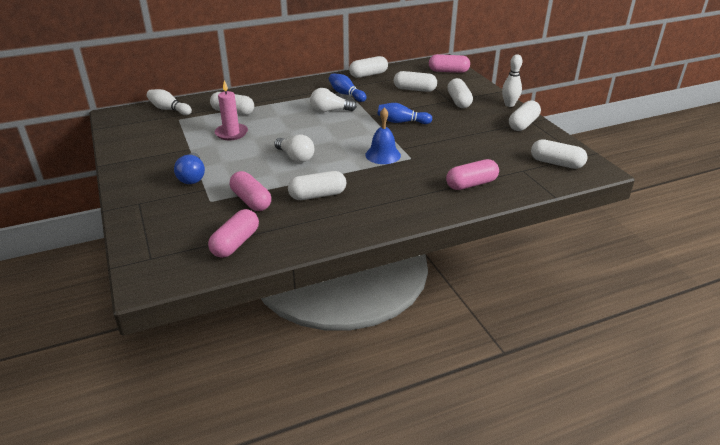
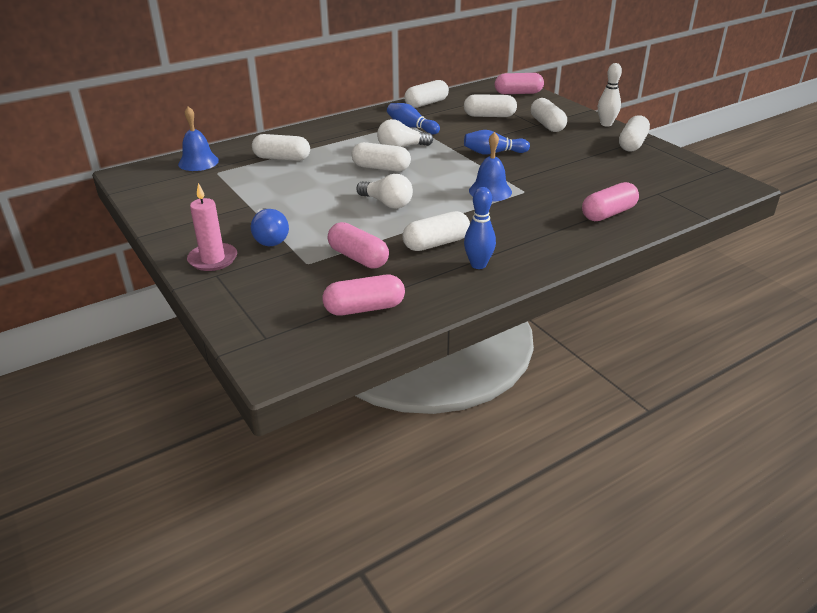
camera: 10 degrees left, 0 degrees up
(169, 109) = (198, 162): white bowling pin -> blue bell
(231, 133) = (293, 183): pink candle -> pink candle (213, 259)
(235, 243) = (364, 308): pink capsule -> pink capsule turned 60 degrees clockwise
(342, 217) = (478, 265): none -> blue bowling pin
(556, 163) = (690, 182): white capsule -> white capsule (381, 168)

